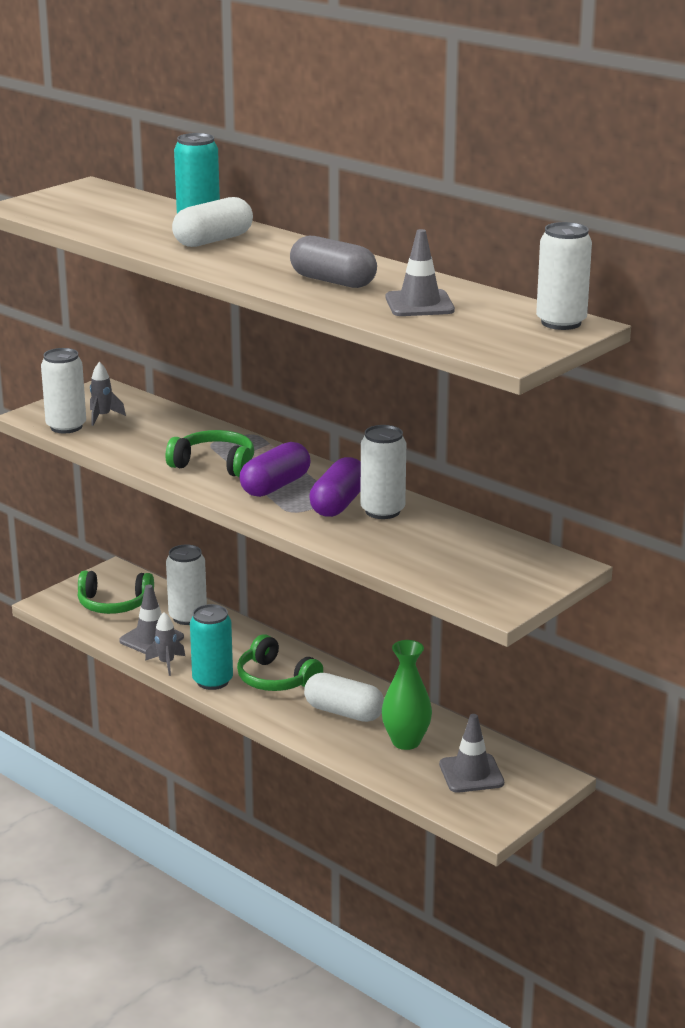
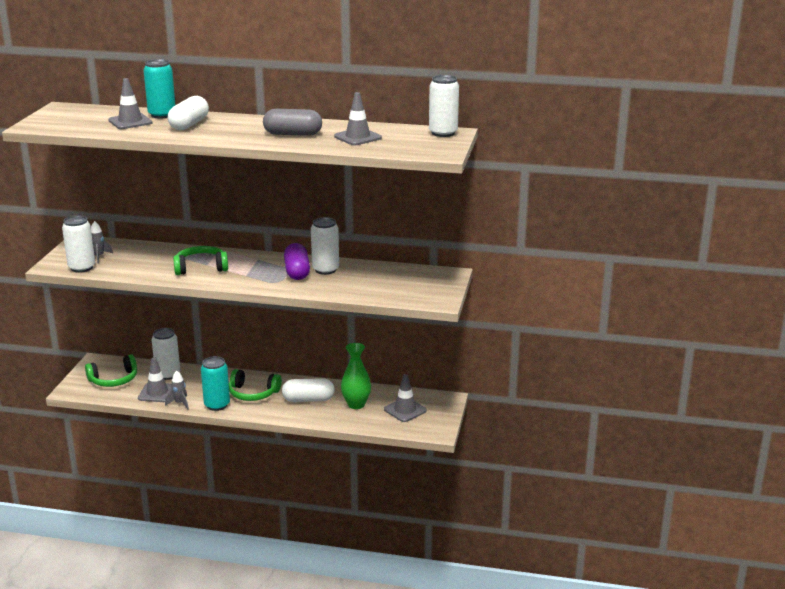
camera: 30 degrees left, 0 degrees up
(144, 222) = (130, 122): none -> grey traffic cone
(275, 486) = (250, 271): purple capsule -> none

